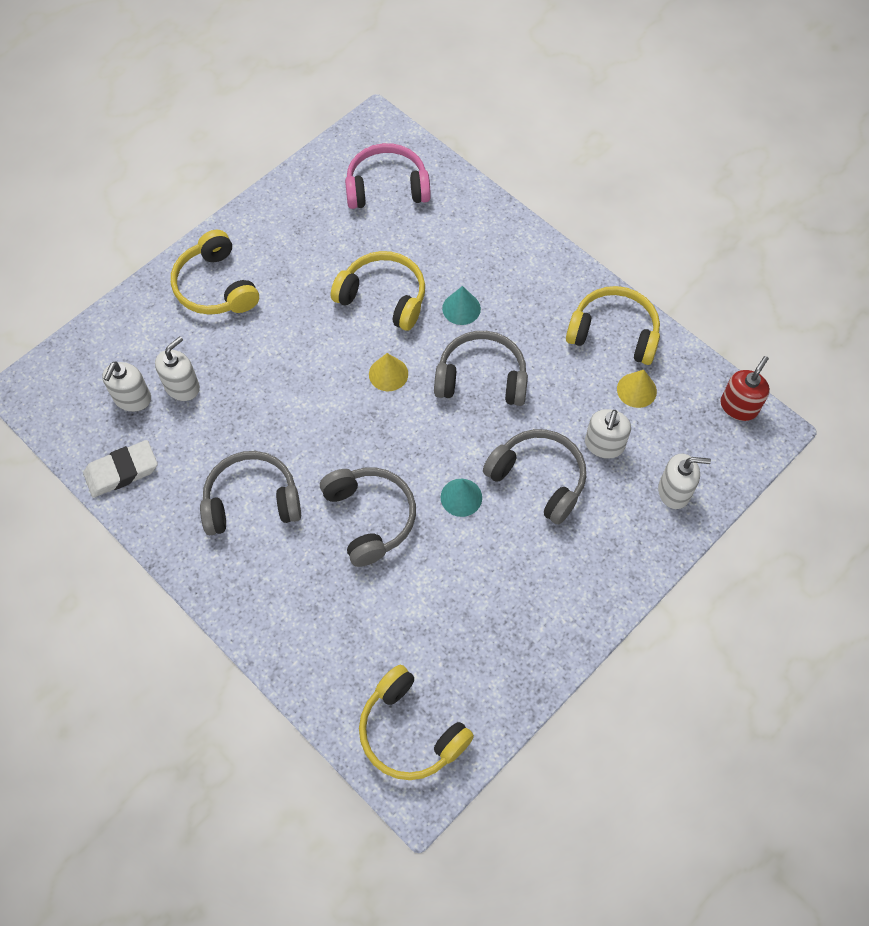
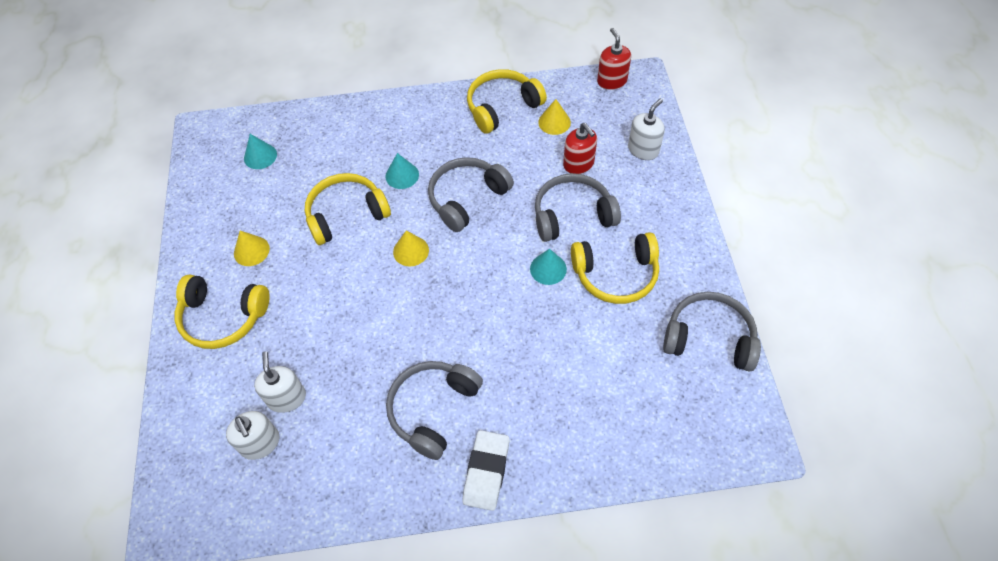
camera: 50 degrees left, 5 degrees down
(122, 471) = (319, 494): white eraser -> white eraser (486, 471)
(290, 257) = (251, 251): none -> yellow cone
(370, 518) = (516, 336): grey headphones -> grey headphones (709, 338)
(387, 187) = (260, 156): pink headphones -> turquoise cone
(410, 731) = (706, 418): yellow headphones -> yellow headphones (616, 274)
(604, 445) = (578, 164): white soap dispenser -> red soap dispenser

